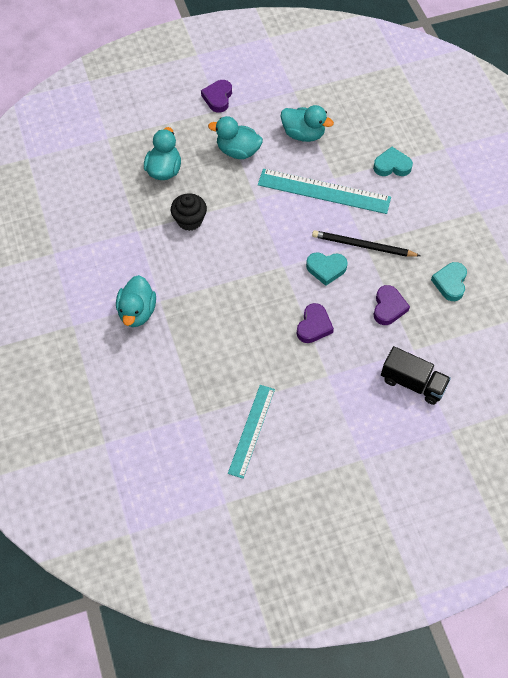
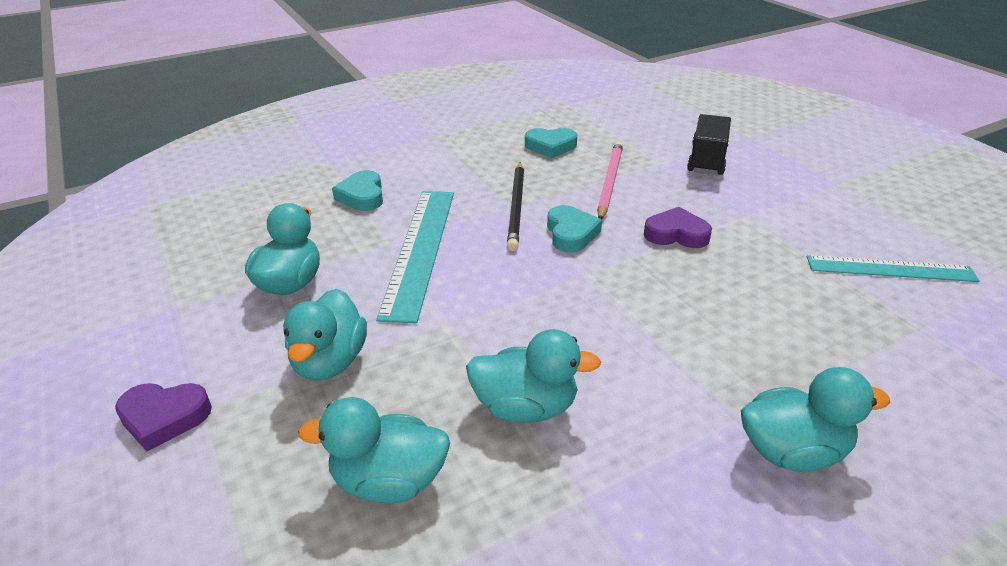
camera: 100 degrees left, 25 degrees down
(189, 220) = (526, 407): black cupcake -> turquoise duck
(388, 307) = (609, 182): purple heart -> pink pencil

